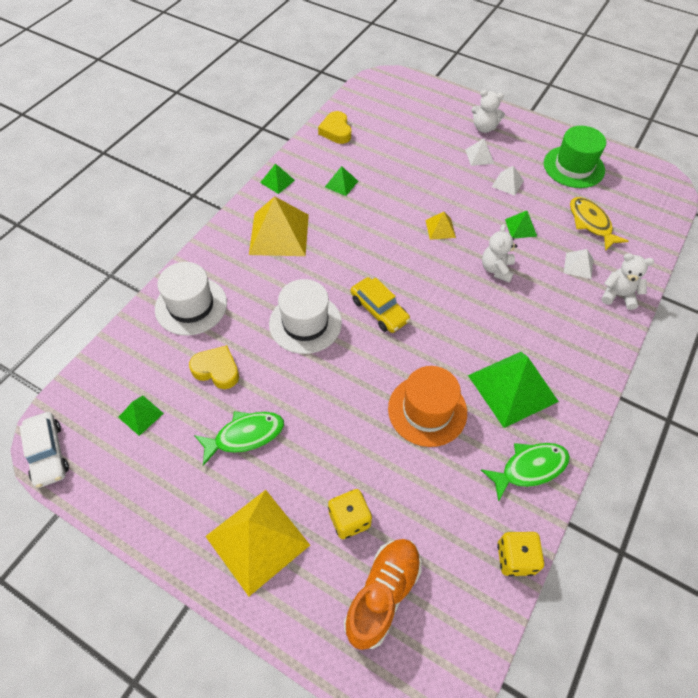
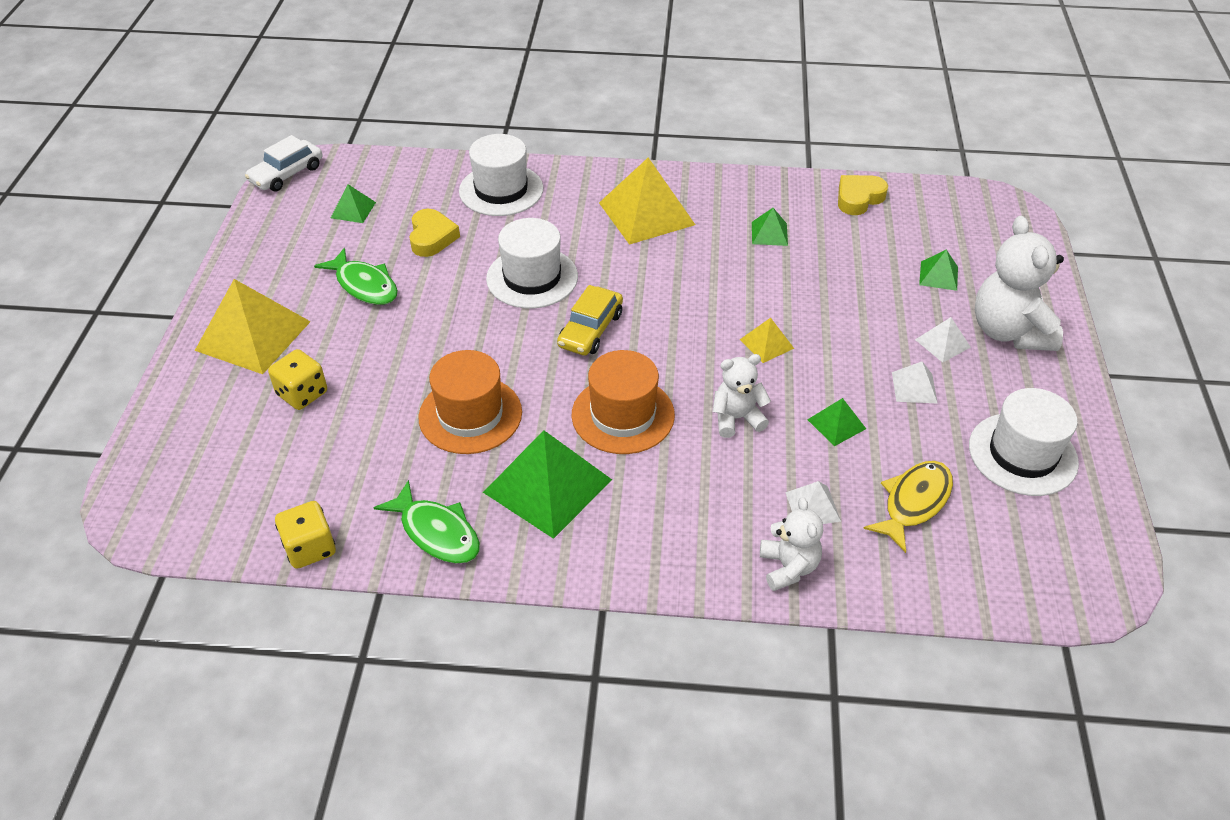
camera: 65 degrees right, 10 degrees down
(277, 181) = (727, 183): green pyramid -> green pyramid (938, 276)
(382, 595) = (228, 446): orange shoe -> none
(467, 324) = (623, 415): none -> orange hat
(484, 128) = (1009, 331): white teddy bear -> white teddy bear, size x1.72
(573, 167) = (1022, 454): green hat -> white hat

